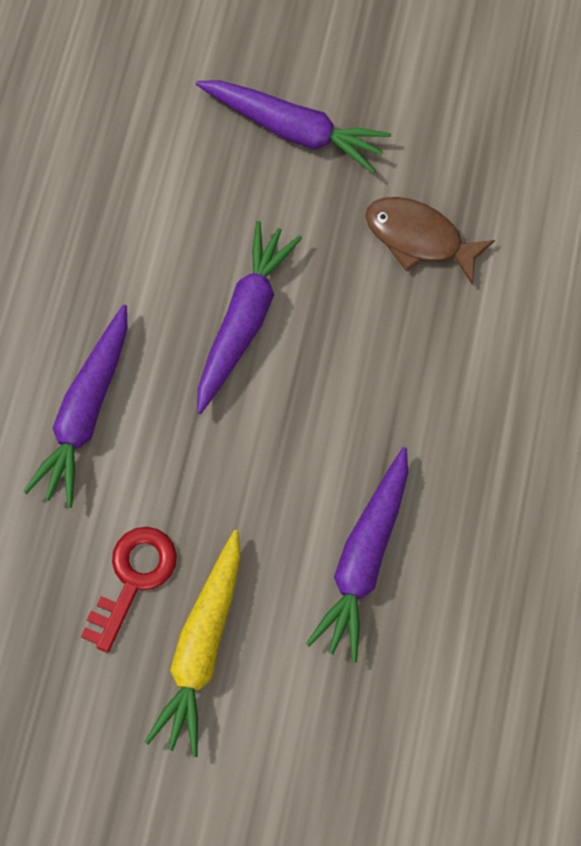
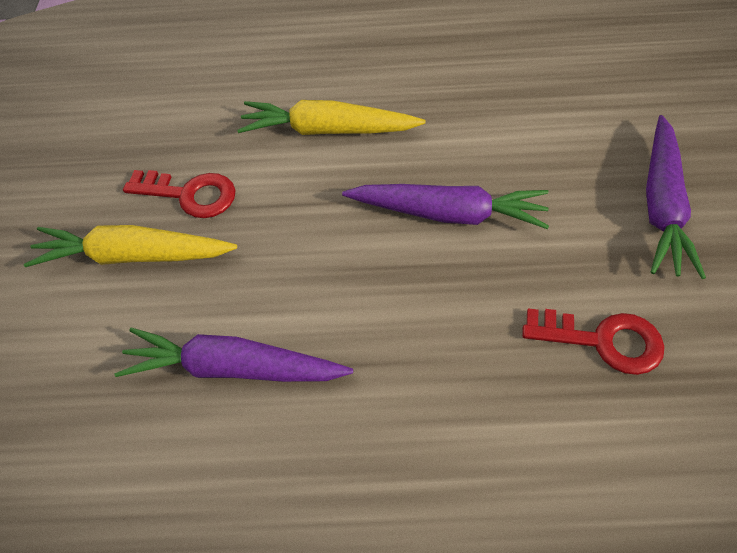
camera: 80 degrees right, 15 degrees down
(86, 412) = (328, 130): purple carrot -> yellow carrot
(419, 238) = (603, 340): brown fish -> red key

